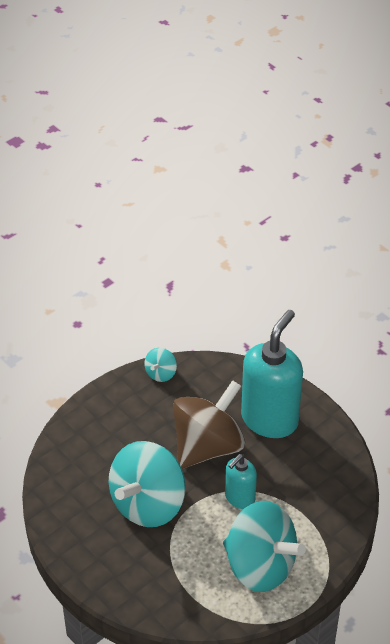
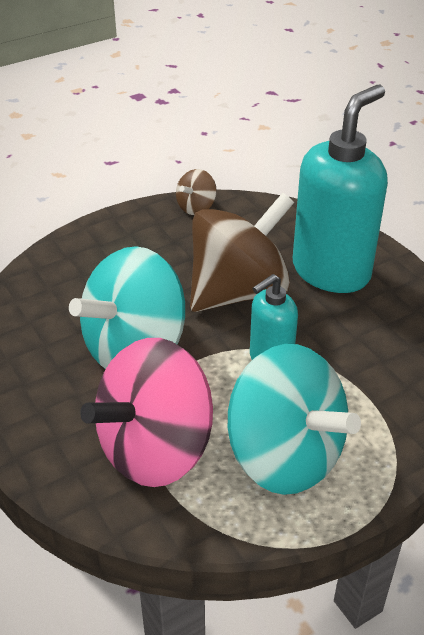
camera: 10 degrees right, 5 degrees down
(161, 373) = (196, 207): turquoise spinning top -> brown spinning top
(179, 573) = (155, 448): none -> pink spinning top

